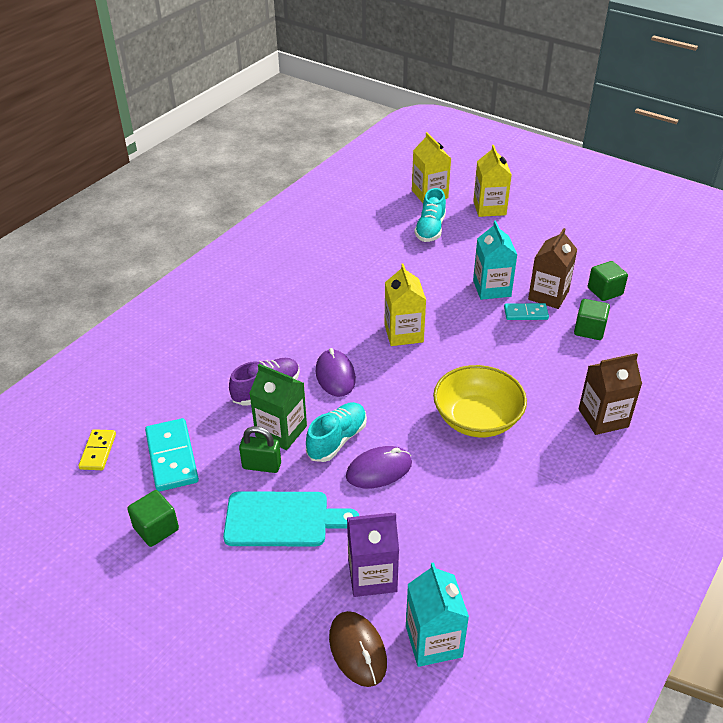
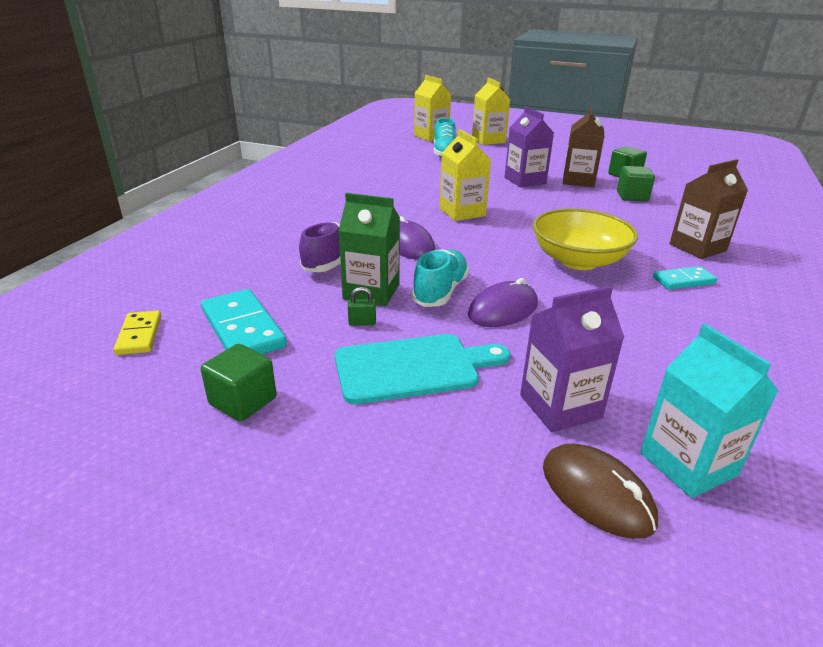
camera: 15 degrees left, 10 degrees down
(261, 465) = (362, 322): green padlock -> green padlock, size x0.57
(491, 288) = (525, 180): turquoise carton -> purple carton
(525, 313) = (567, 192): turquoise domino -> turquoise domino (683, 280)

